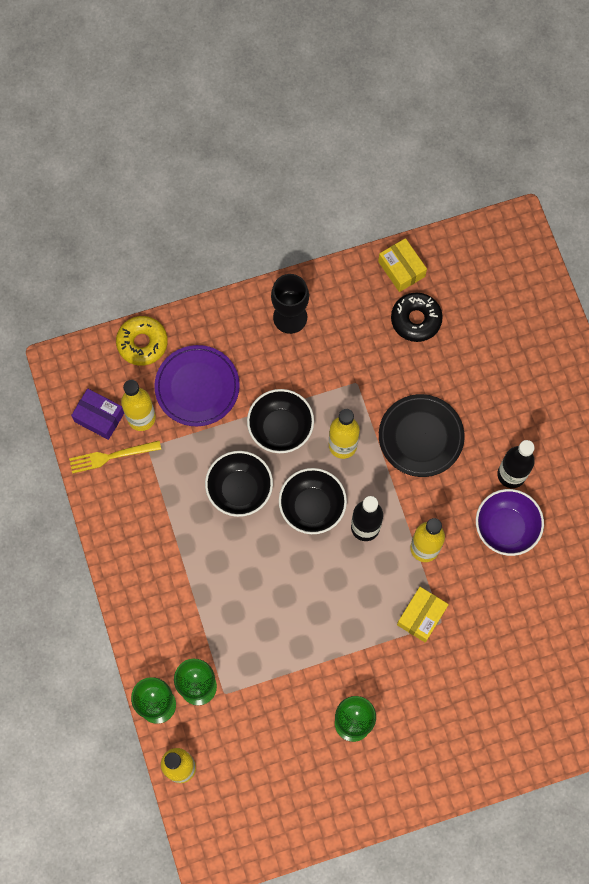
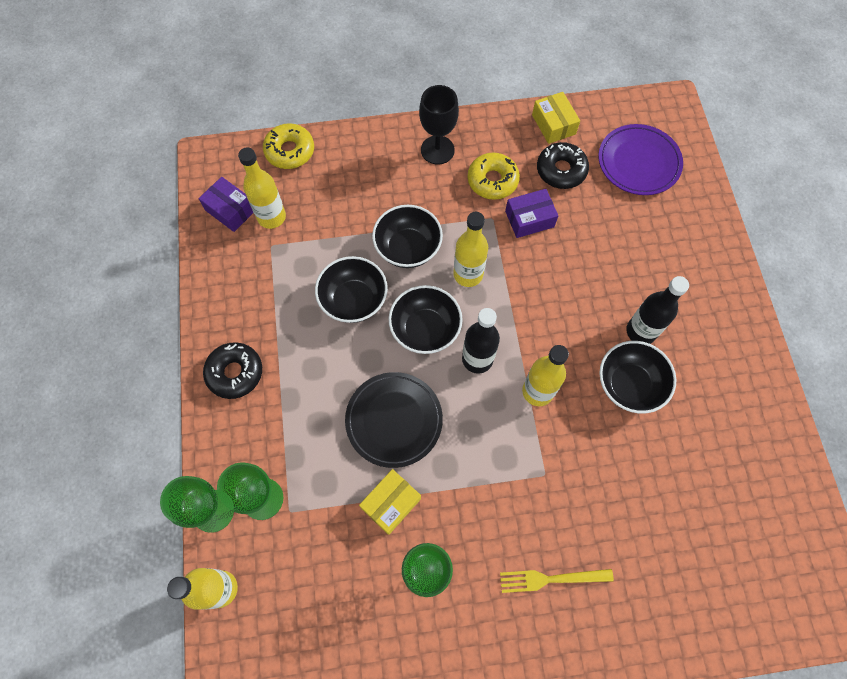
camera: 10 degrees right, 5 degrees down
(111, 456) = (232, 248): yellow fork -> yellow fork (551, 579)
(145, 579) = (235, 373): none -> black donut
(197, 387) = (333, 198): purple plate -> purple plate (638, 162)
(350, 342) = (492, 181): none -> yellow donut
(392, 378) = (529, 219): none -> purple box
(421, 437) = (550, 279): black plate -> black plate (394, 420)
(421, 616) = (523, 464): yellow box -> yellow box (391, 503)
(506, 528) = (629, 385): purple bowl -> black bowl

